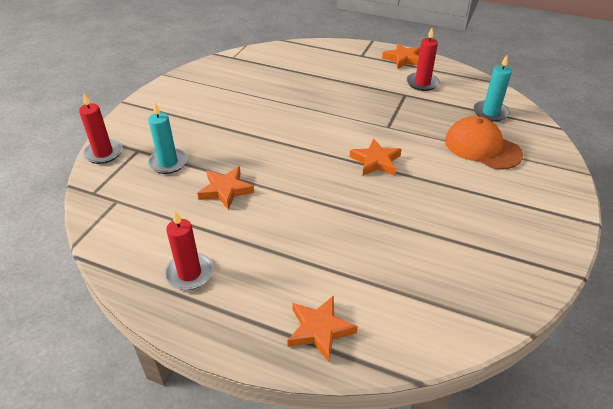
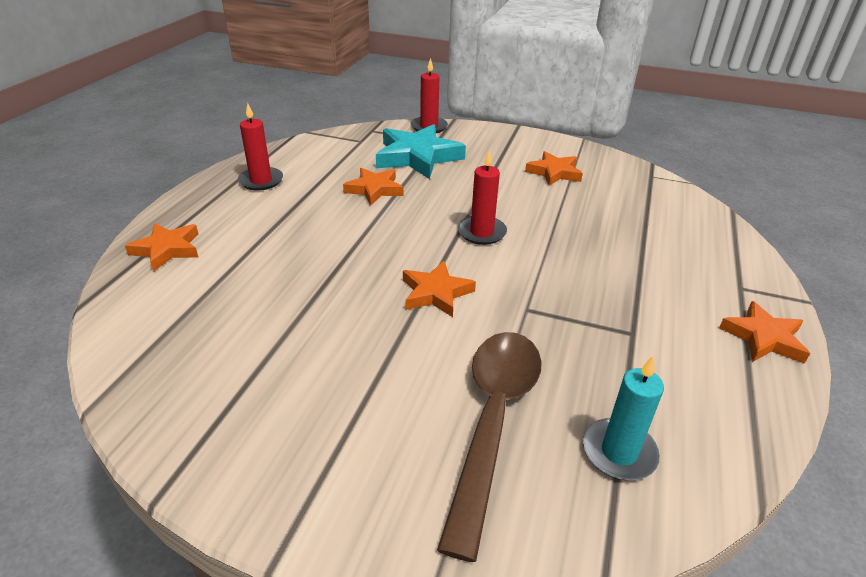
camera: 85 degrees right, 5 degrees down
(168, 163) = (417, 157): turquoise candle -> turquoise star
(218, 95) = (554, 172): none -> orange star
(422, 83) = (684, 358): red candle -> red candle (481, 232)
(482, 147) = (493, 420): orange cap -> brown spoon

